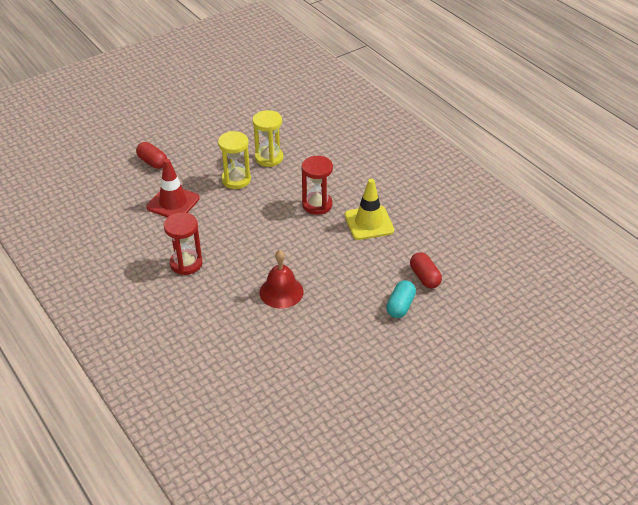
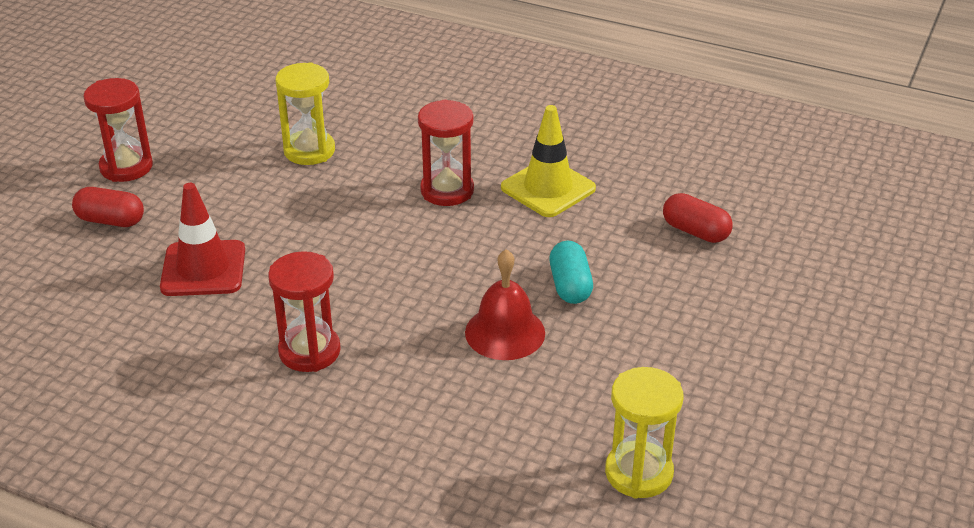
camera: 30 degrees left, 5 degrees down
(180, 136) = (126, 167): none -> red hourglass
(236, 180) = (283, 199): yellow hourglass -> yellow hourglass (638, 473)
(400, 306) = (698, 283): turquoise capsule -> turquoise capsule (570, 286)

